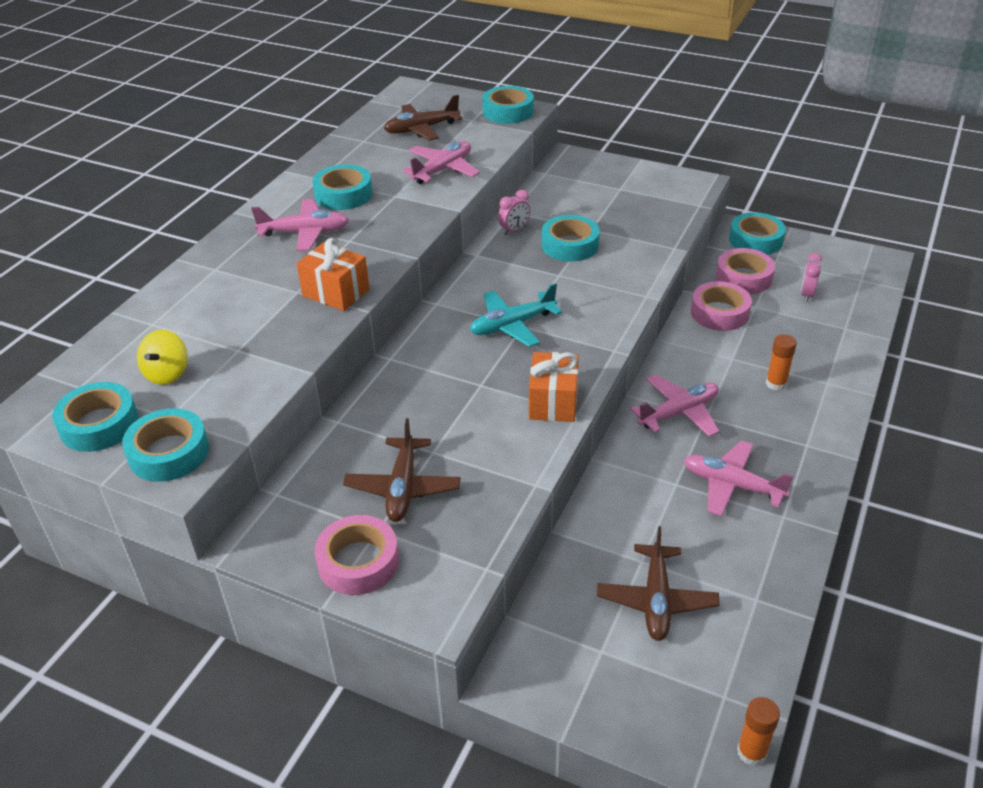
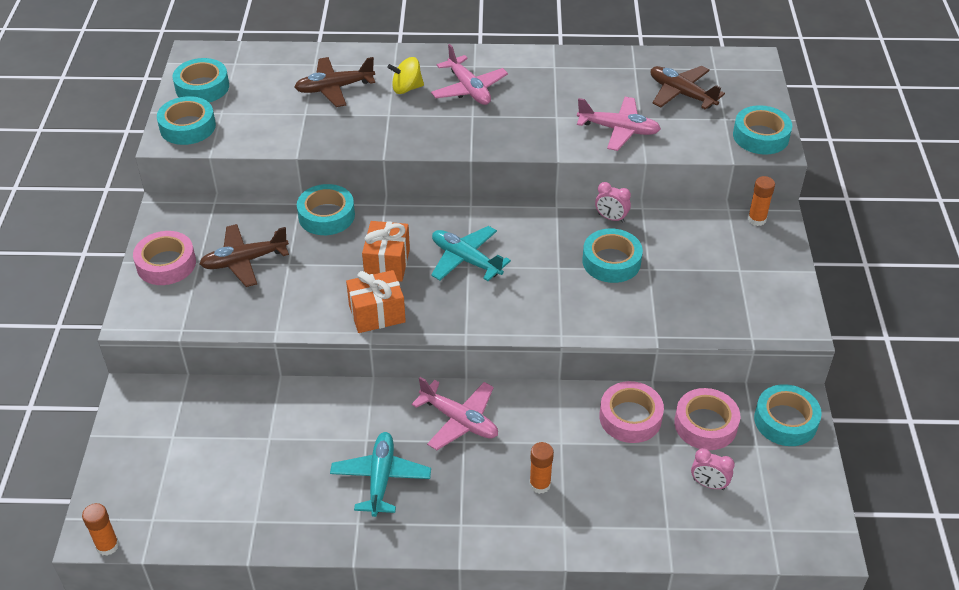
camera: 65 degrees right, 5 degrees up
(167, 373) = (264, 93): yellow spinning top -> yellow spinning top (406, 88)
(336, 292) = (398, 134): orange gift -> orange gift (387, 263)
(343, 194) = (538, 88): turquoise tape -> turquoise tape (326, 216)
(567, 164) = (756, 219): none -> orange glue stick
(656, 600) = (232, 457): brown plane -> brown plane (334, 88)
(732, 485) = (381, 478): pink plane -> turquoise plane
(806, 295) = (708, 484): pink clock -> pink clock turned 150 degrees counterclockwise

